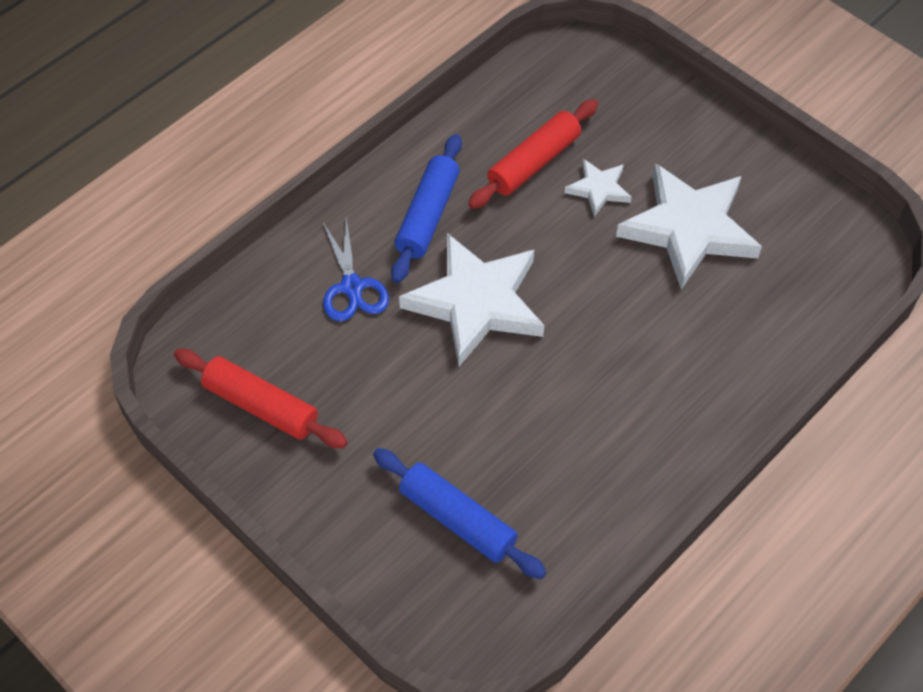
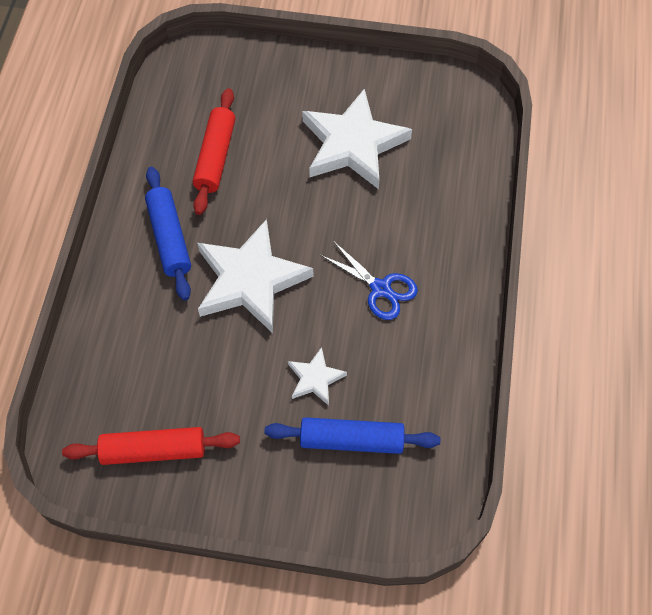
camera: 35 degrees left, 5 degrees up
(352, 287) = (154, 322): blue scissors -> blue scissors (381, 289)
(598, 189) = (273, 151): white star -> white star (315, 378)

